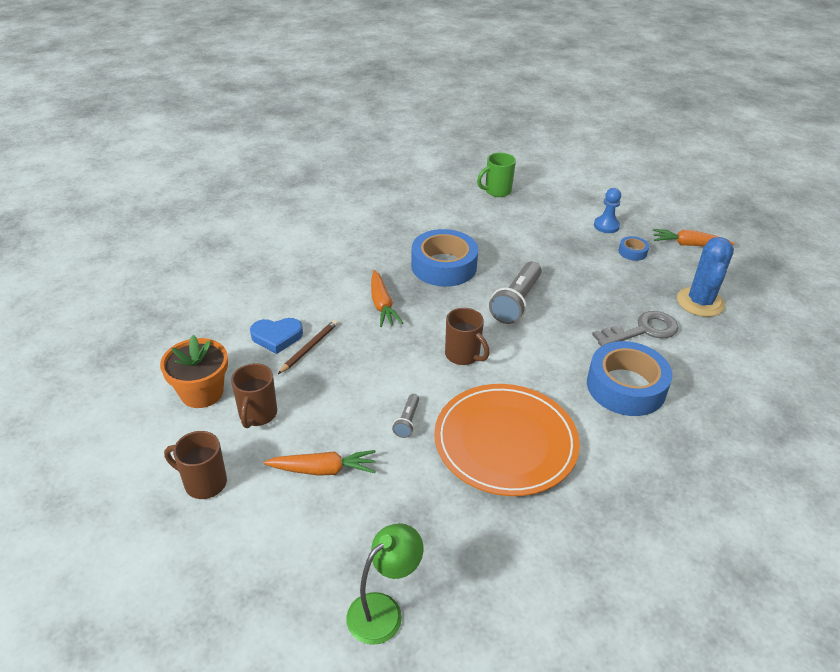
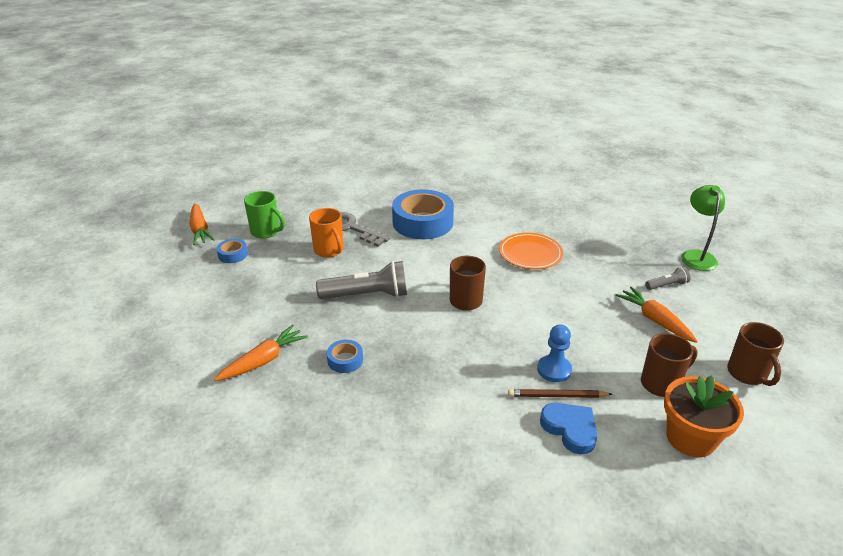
camera: 120 degrees left, 5 degrees down
(382, 305) = (448, 376): orange carrot -> orange carrot (263, 360)
(383, 610) = (696, 256): green lamp -> green lamp turned 75 degrees clockwise
(407, 421) = (565, 301): grey flashlight -> grey flashlight (667, 285)
(444, 266) = (345, 360): blue tape -> blue tape, size x0.44
(496, 191) = (146, 378): green mug -> green mug (266, 232)
(505, 442) = (530, 253): orange plate -> orange plate, size x0.57
(605, 304) = (329, 250): none -> orange mug
(606, 226) = (190, 279): blue pawn -> blue pawn (554, 370)
(700, 302) = (290, 212): blue cactus -> none

